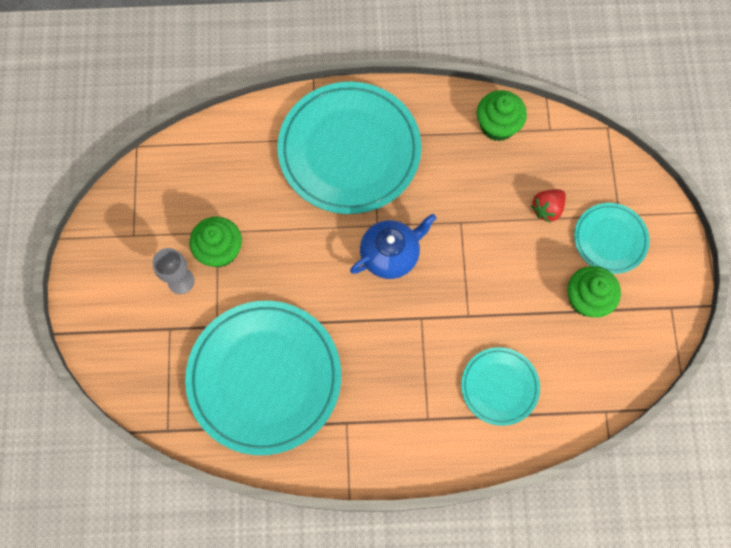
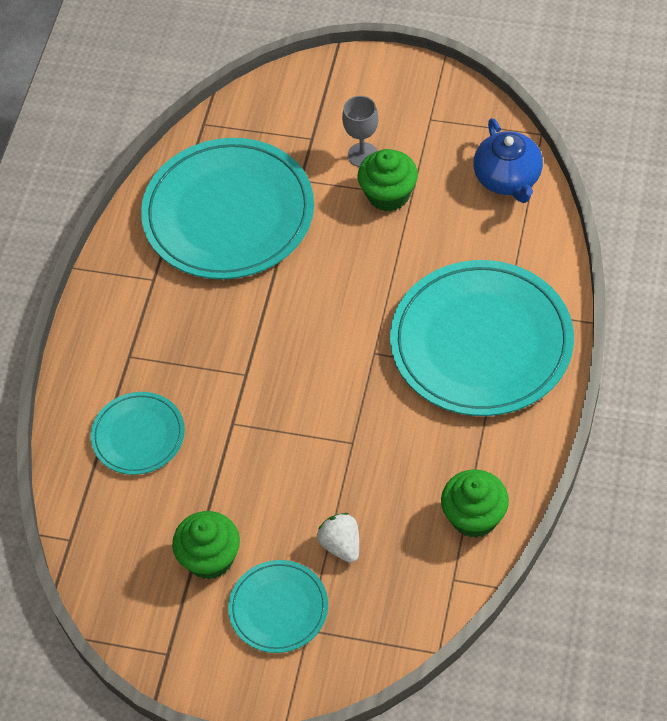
camera: 110 degrees right, 15 degrees down
(390, 254) = (332, 359): blue teapot -> blue teapot (508, 179)
(547, 209) = (341, 545): red strawberry -> white strawberry

